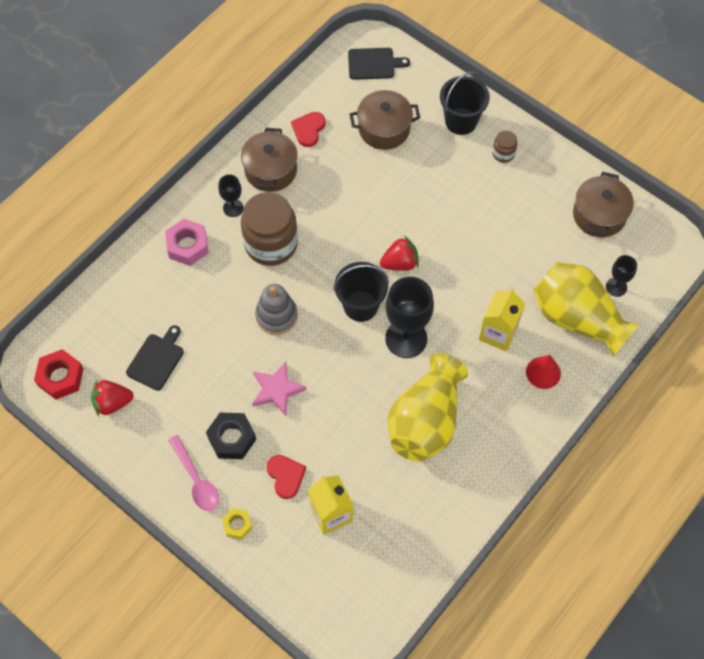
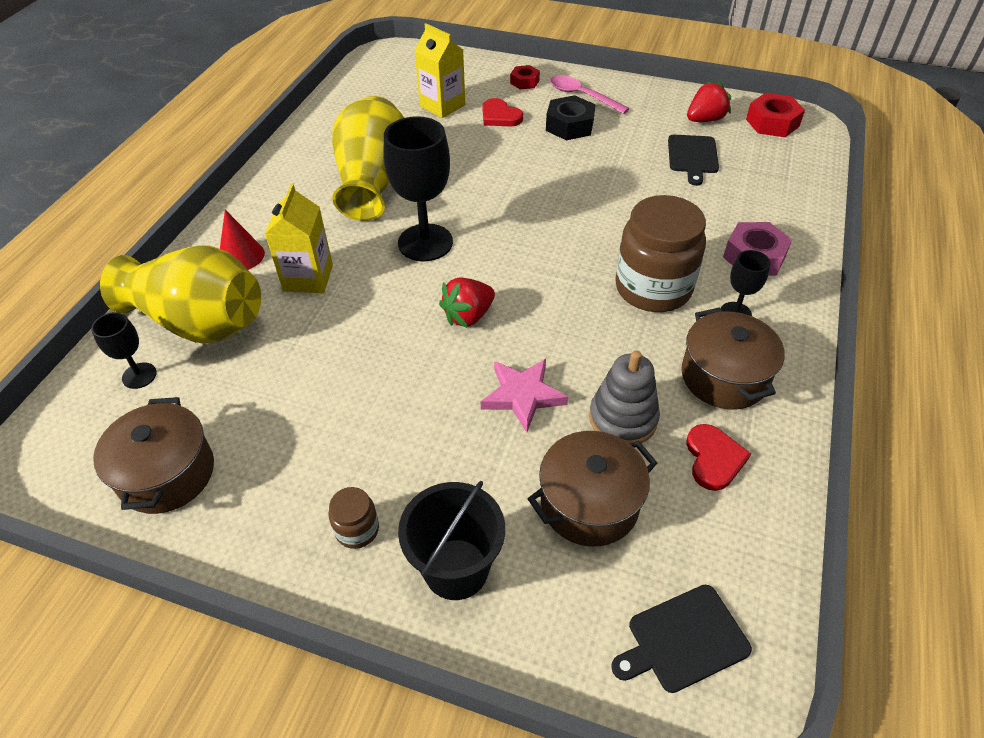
camera: 160 degrees right, 15 degrees down
(237, 525) = (524, 82): yellow nut -> red nut
(276, 316) = (593, 222): grey stacking toy -> grey stacking toy (623, 418)
(277, 390) = (549, 166): pink star -> pink star (522, 396)
(361, 306) = (497, 258): black bucket -> none

